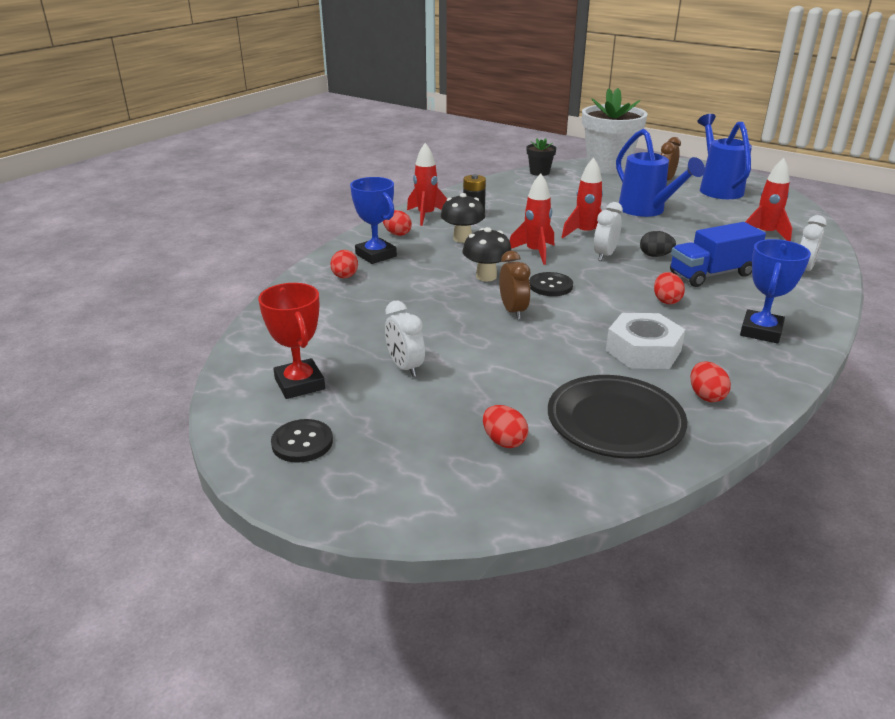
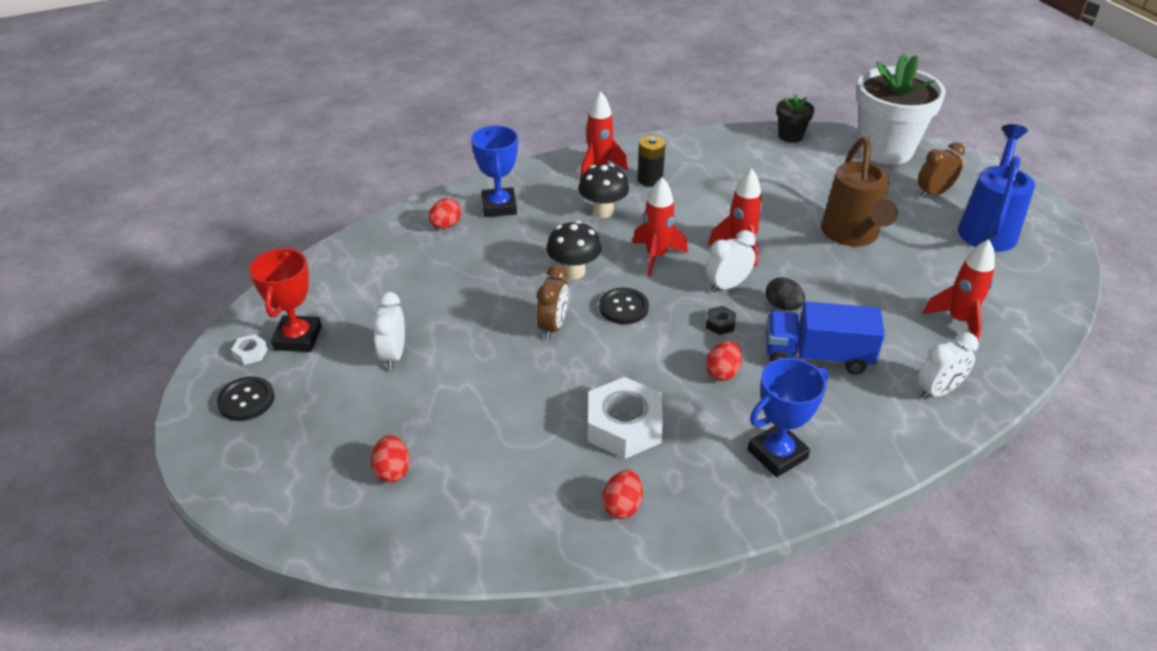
camera: 30 degrees right, 10 degrees up
(264, 408) = (250, 353): none -> white nut
(397, 234) = (546, 183): red egg -> none
(615, 422) = (504, 495): black plate -> none
(628, 276) = (720, 324): none -> black nut
(647, 211) = (852, 236): blue watering can -> brown watering can

